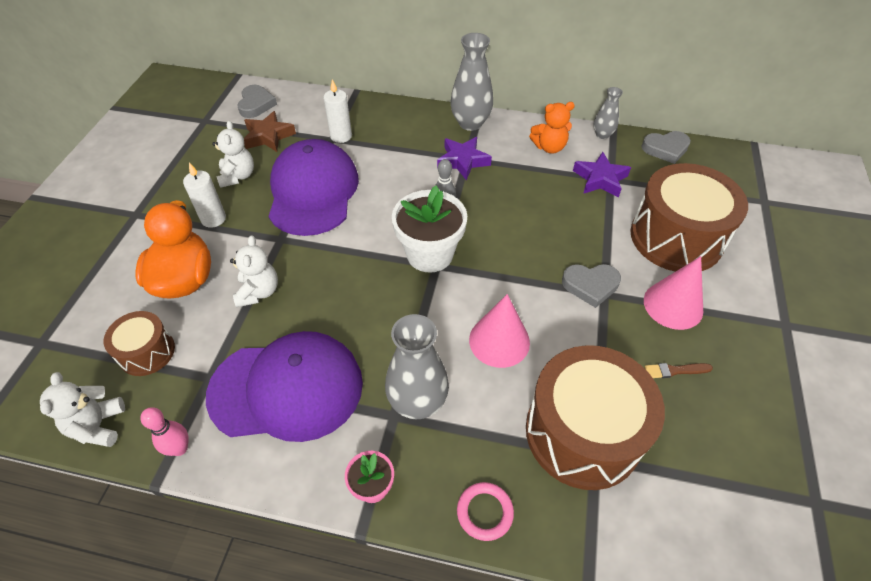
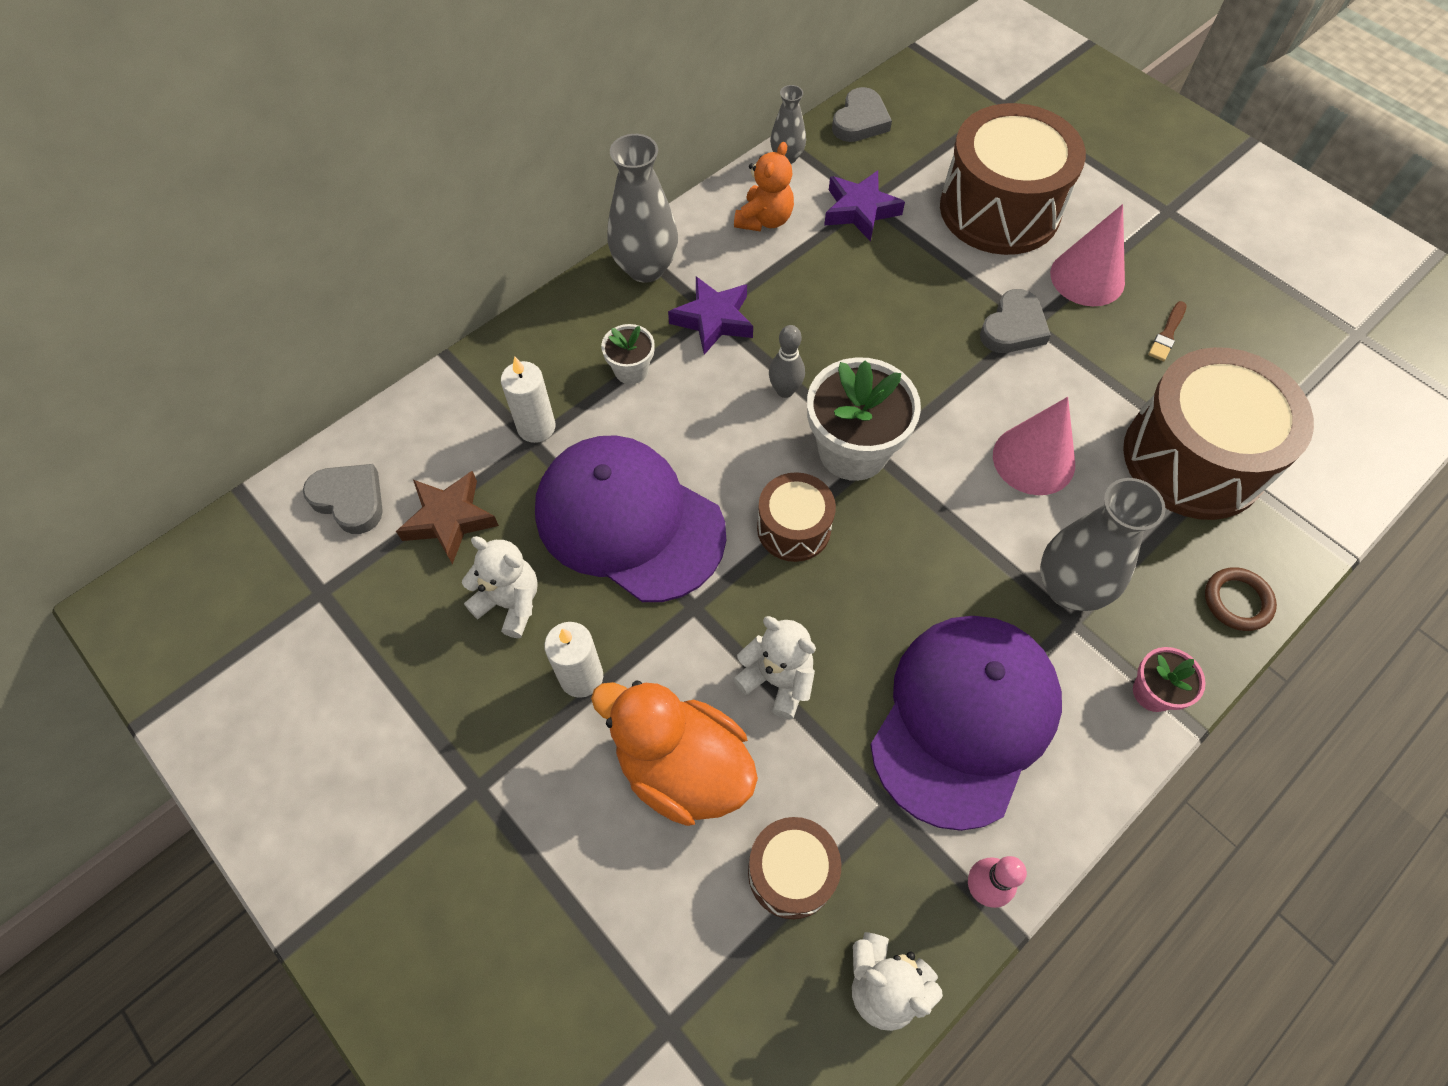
camera: 55 degrees left, 10 degrees up
(358, 254) = (794, 528): none -> brown drum
(403, 149) = (631, 370): none -> white flower pot
(484, 512) = (1237, 601): pink ring -> brown ring

